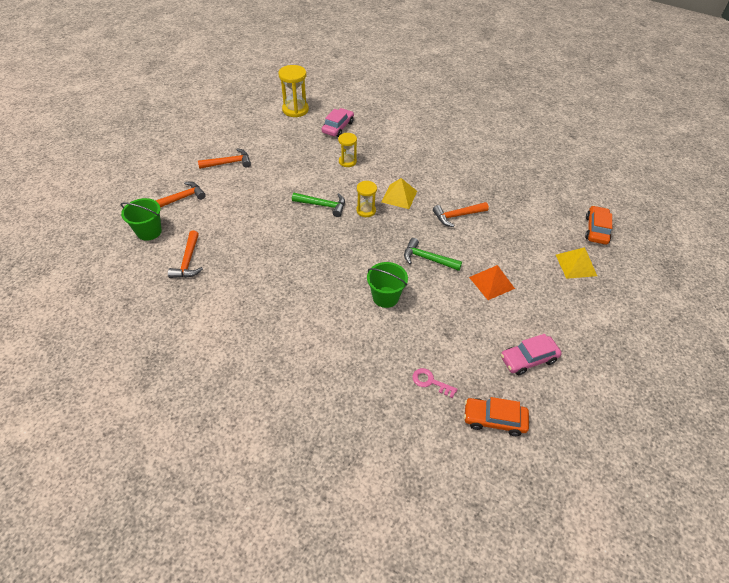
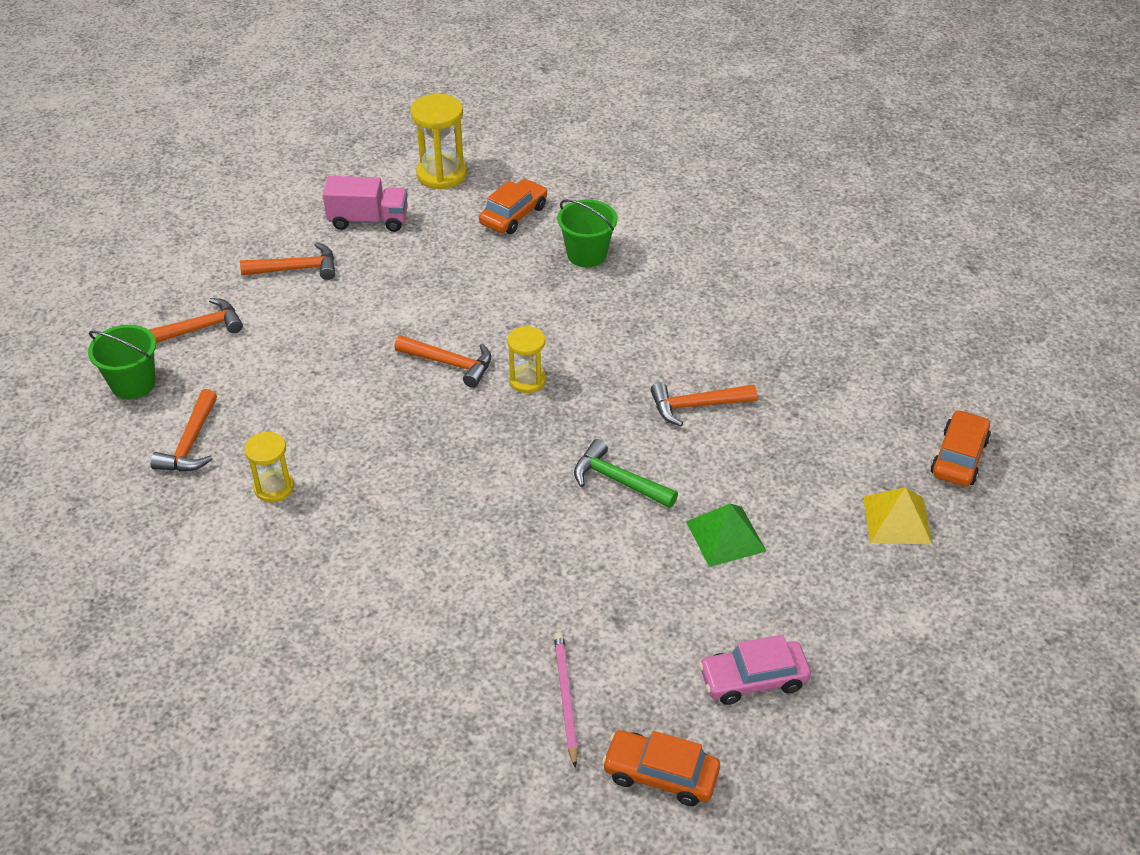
camera: 10 degrees right, 5 degrees down
(262, 135) = (368, 220): none -> pink truck
(323, 205) = (450, 364): green hammer -> orange hammer
(338, 127) = (513, 215): pink car -> orange car
(347, 161) = (515, 283): yellow hourglass -> yellow hourglass (274, 488)
(385, 297) = (523, 542): green bucket -> green bucket (587, 254)
(399, 196) = (596, 359): yellow pyramid -> none
(430, 382) = (565, 698): pink key -> pink pencil
(491, 282) = (726, 536): orange pyramid -> green pyramid

